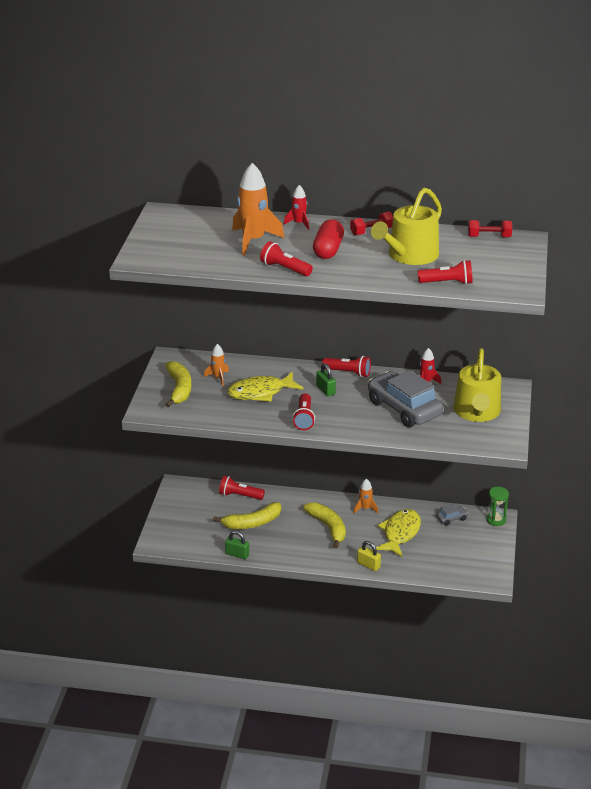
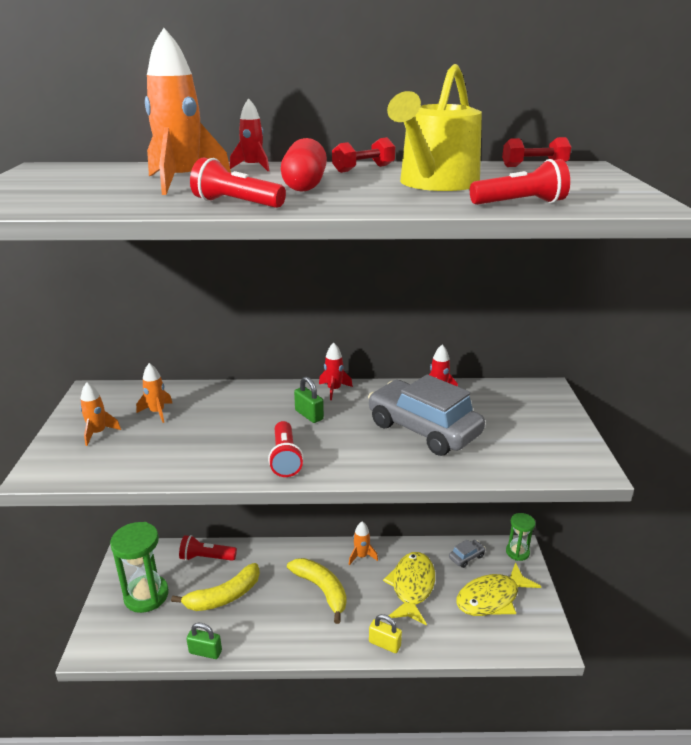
camera: 10 degrees left, 5 degrees down
(179, 389) = (98, 433): yellow banana -> orange rocket
(193, 516) = (146, 595): none -> green hourglass
(260, 392) = (218, 427): yellow fish -> yellow fish (491, 598)
(348, 373) = (334, 390): red flashlight -> red rocket
(477, 412) = (523, 424): yellow watering can -> none

